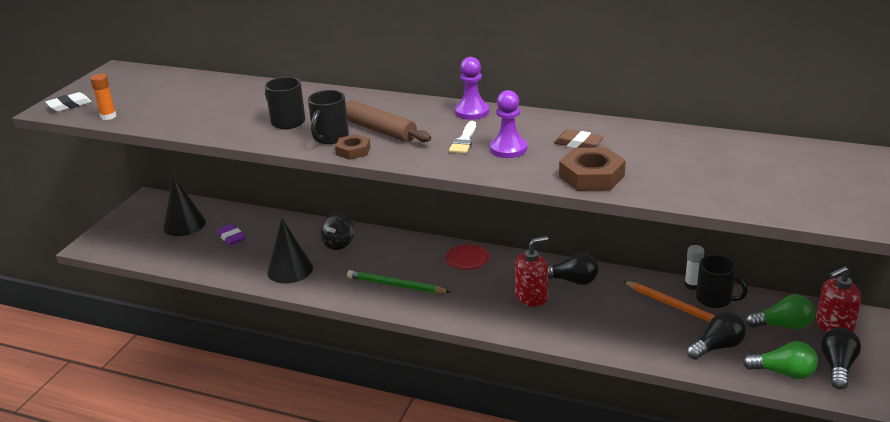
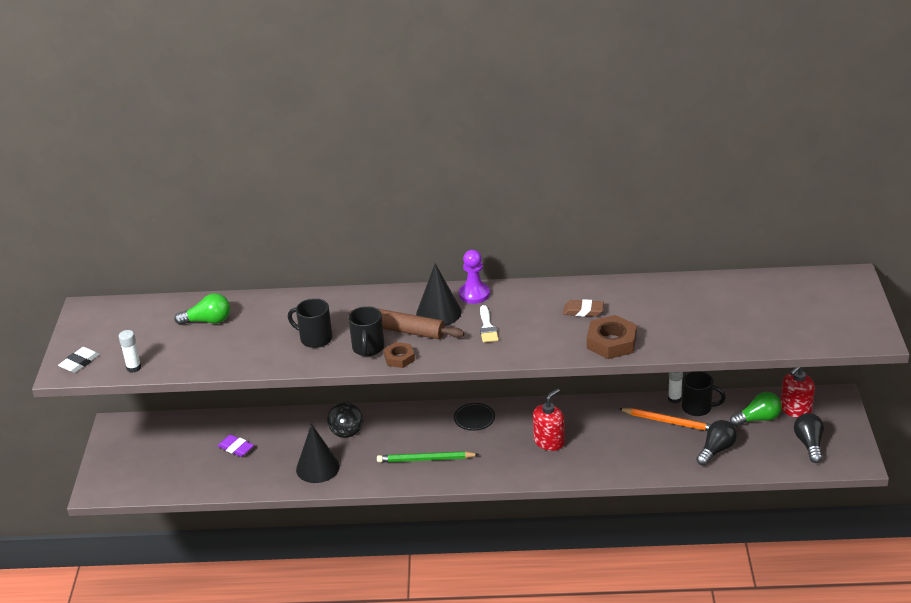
camera: 20 degrees left, 5 degrees up
(108, 116) = (134, 367): orange glue stick -> white glue stick
(184, 224) = (177, 445): black cone -> black cone (438, 313)
(467, 259) = (474, 419): red plate -> black plate
(508, 149) = (530, 328): purple pawn -> none
(572, 281) = (575, 418): black light bulb -> none
(783, 372) = (772, 459): green light bulb -> green light bulb (208, 321)

